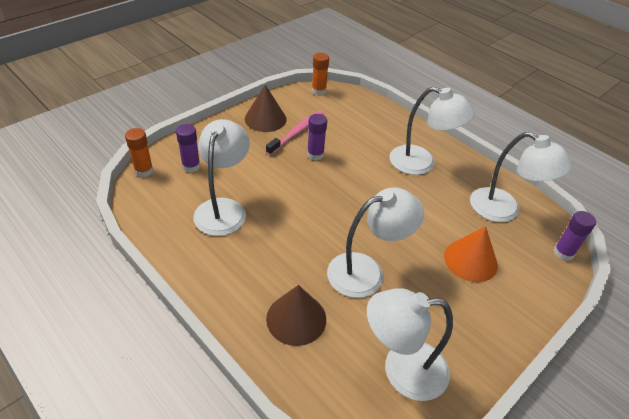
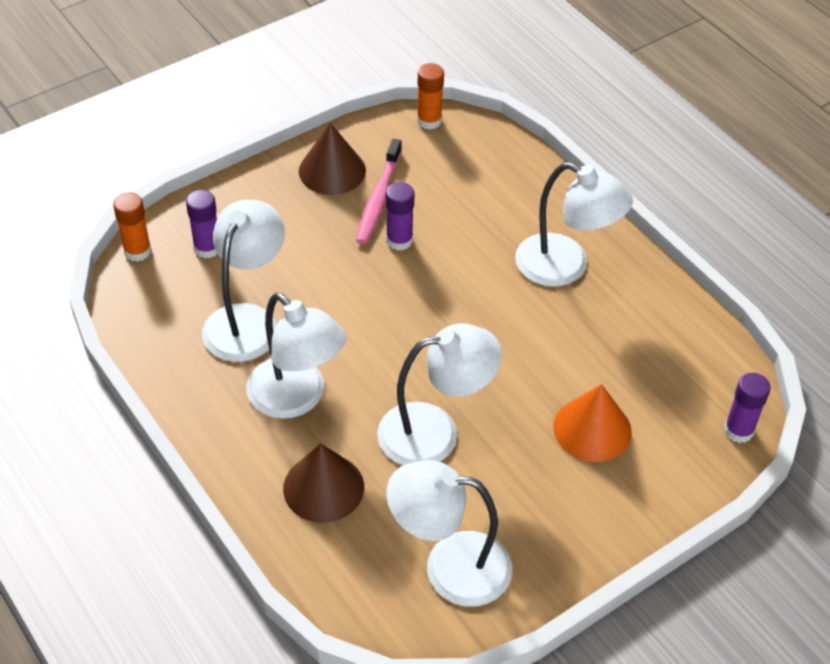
camera: 10 degrees right, 5 degrees up
(297, 132) = (378, 199): pink toothbrush -> pink toothbrush turned 150 degrees clockwise
(504, 210) = (672, 356): white lamp -> white lamp (297, 398)

